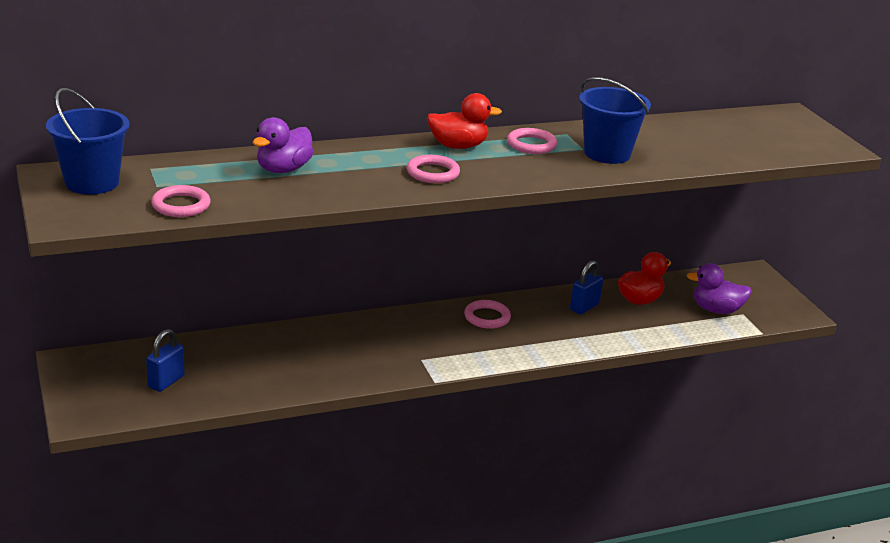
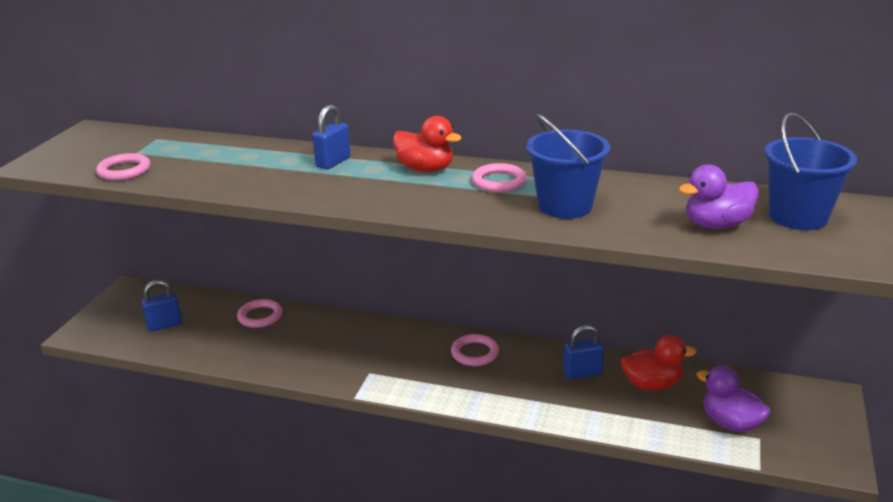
camera: 40 degrees right, 0 degrees up
(92, 182) = (101, 141): blue bucket -> blue bucket (798, 217)
(283, 169) = (246, 159): purple duck -> purple duck (716, 225)
(370, 156) = (333, 162): none -> blue padlock
(433, 173) = (361, 188): pink ring -> pink ring (260, 316)

